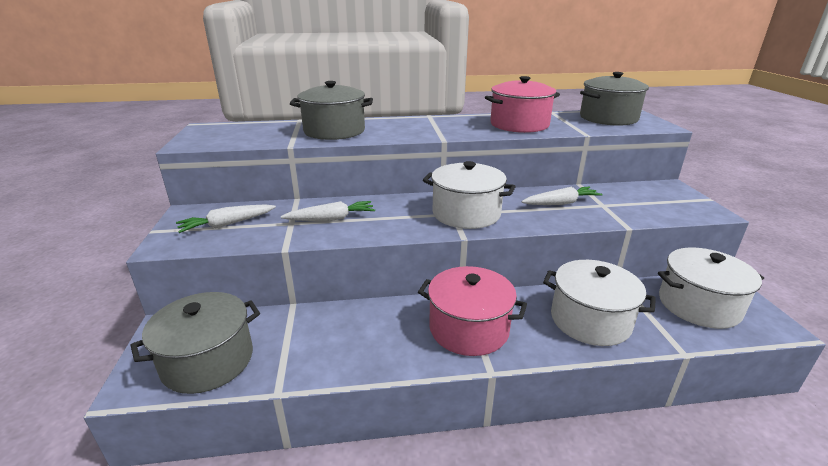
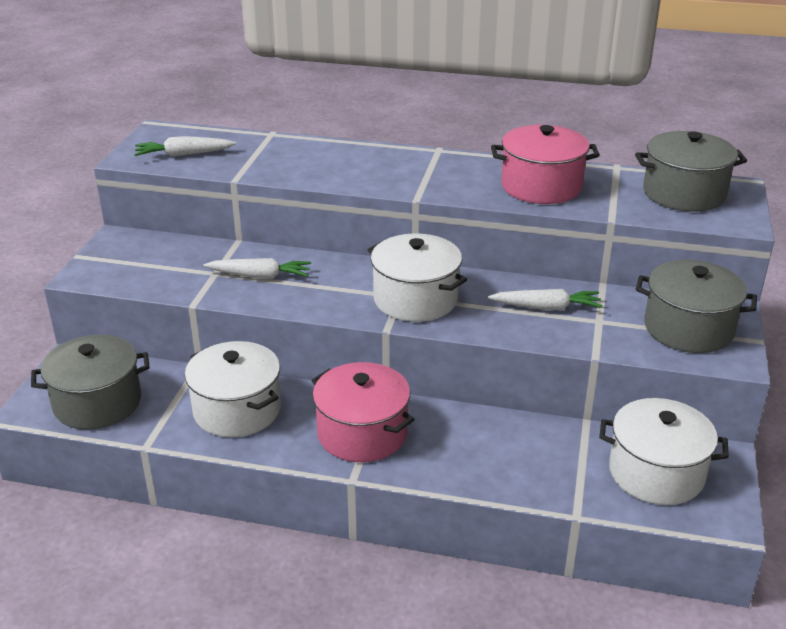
camera: 20 degrees right, 5 degrees up
(227, 224) = (150, 262): white carrot -> white carrot (184, 155)
(334, 131) = (299, 161): grey pot -> grey pot (688, 328)
(590, 320) = (504, 457): white pot -> white pot (237, 410)

